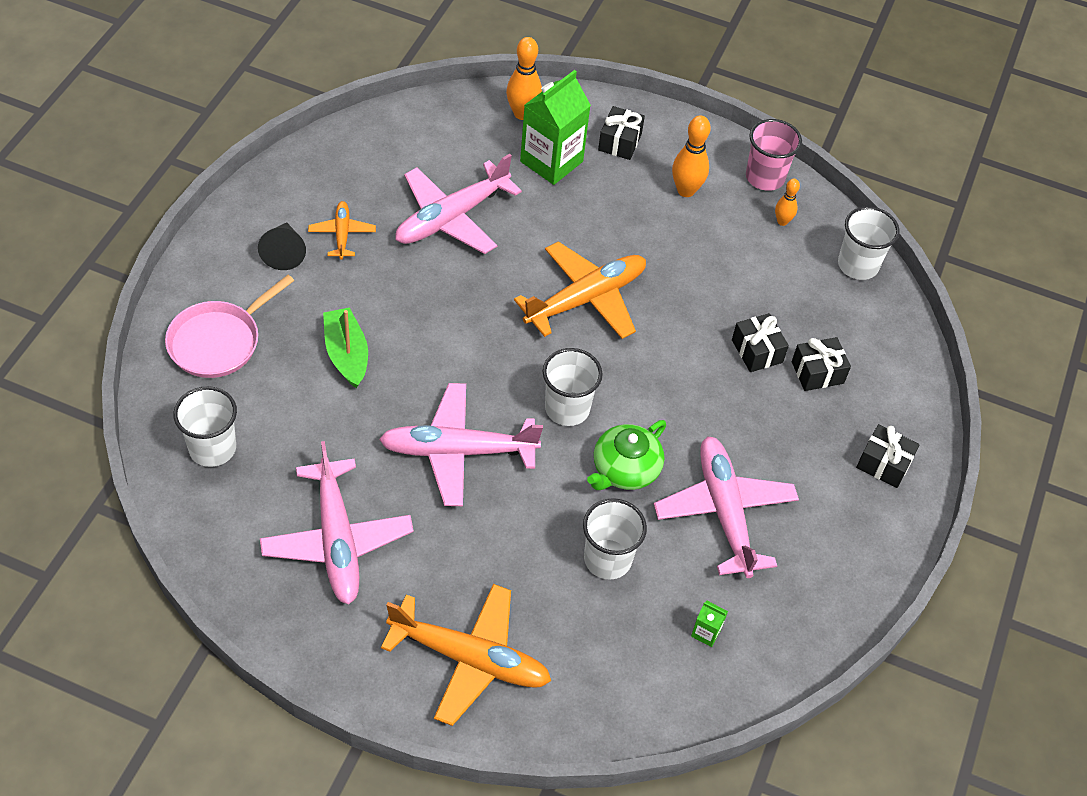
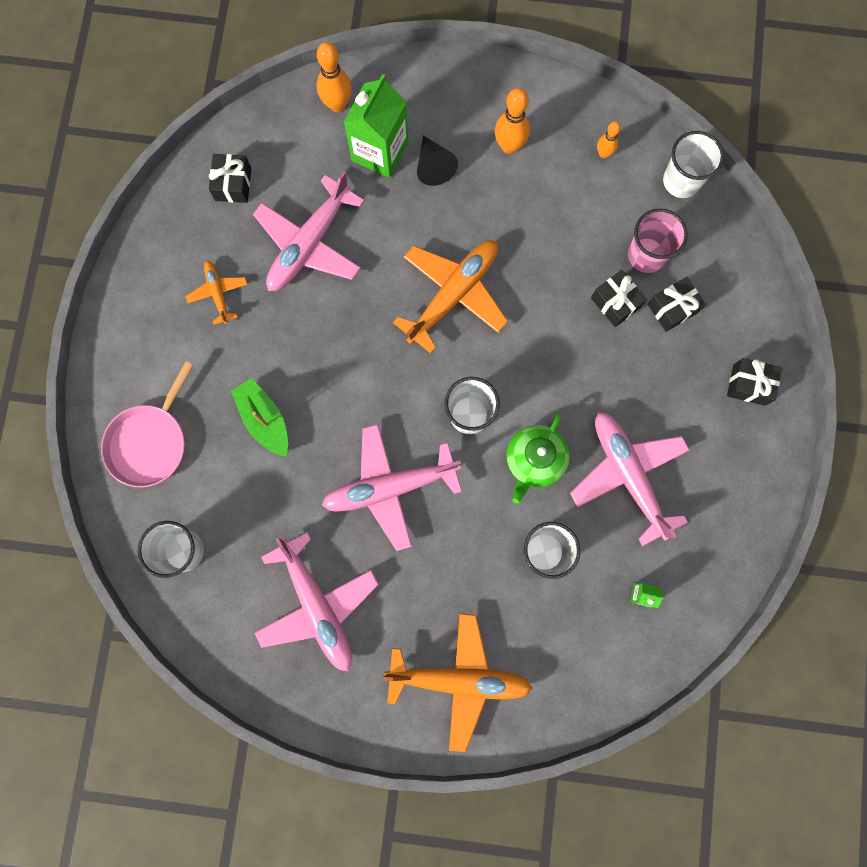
camera: 10 degrees left, 25 degrees up
(284, 252) = (174, 330): black cone -> black cone (433, 166)
(619, 142) = (435, 109): black gift -> black gift (233, 184)
(765, 177) = (576, 108): pink cup -> pink cup (646, 255)

